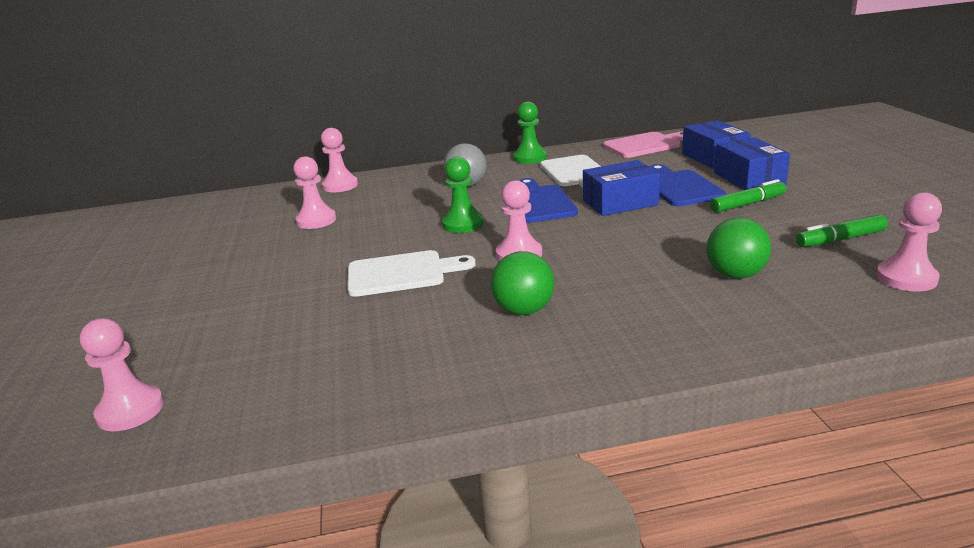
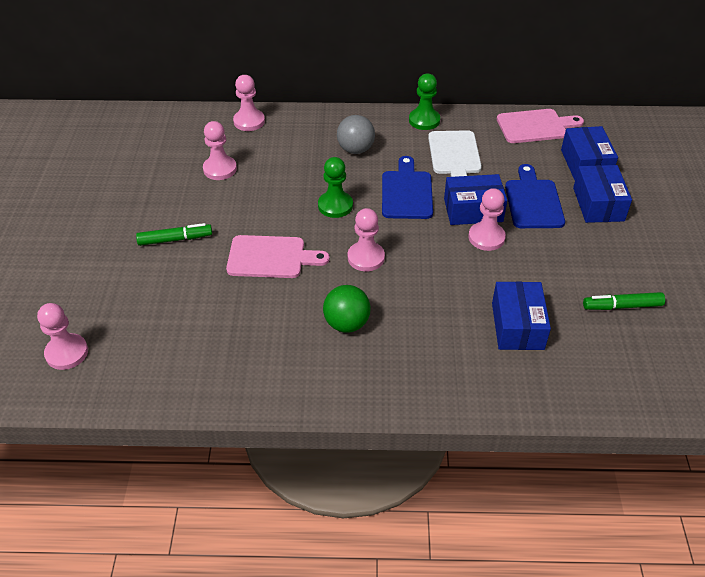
camera: 10 degrees right, 20 degrees up
(402, 273) = (271, 257): white cutting board -> pink cutting board
(735, 275) = (517, 326): green ball -> blue box
(747, 204) = (576, 240): green marker -> green marker (175, 239)
(906, 278) = (641, 364): pink pawn -> pink pawn (486, 237)

